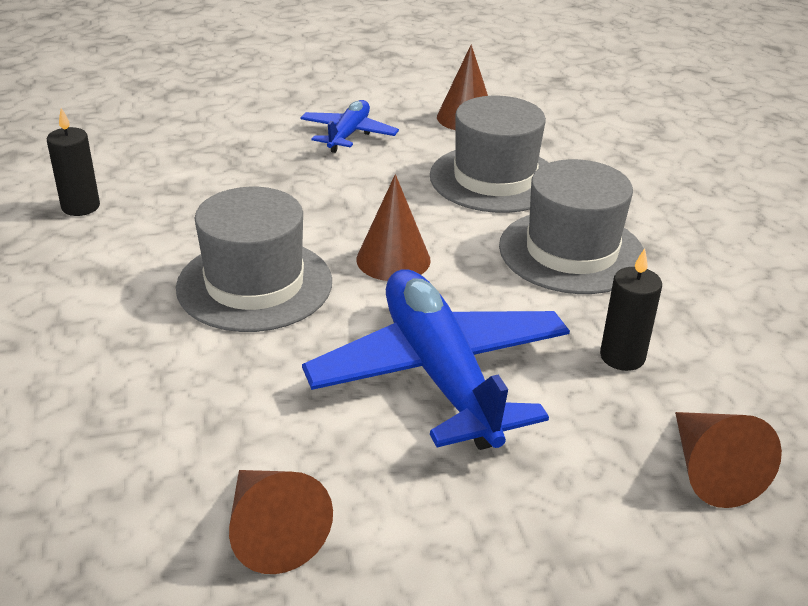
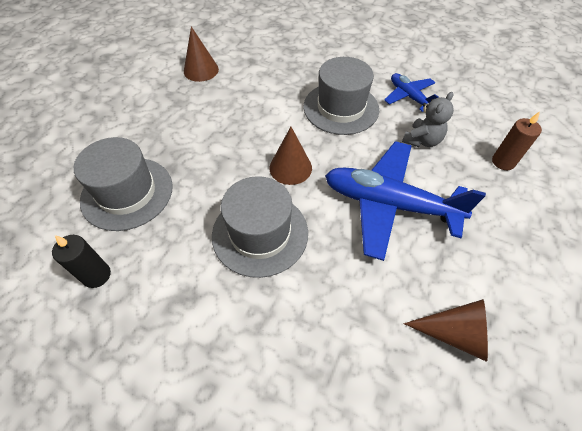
camera: 50 degrees left, 20 degrees up
(348, 134) = (164, 117): blue plane -> blue plane (409, 97)
(494, 179) = (262, 94): grey hat -> grey hat (127, 193)
(622, 357) = (422, 140): black candle -> grey teddy bear
(710, 470) = (503, 162): brown cone -> brown candle

